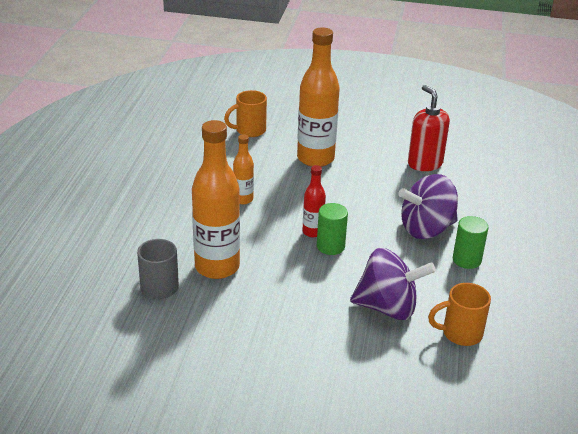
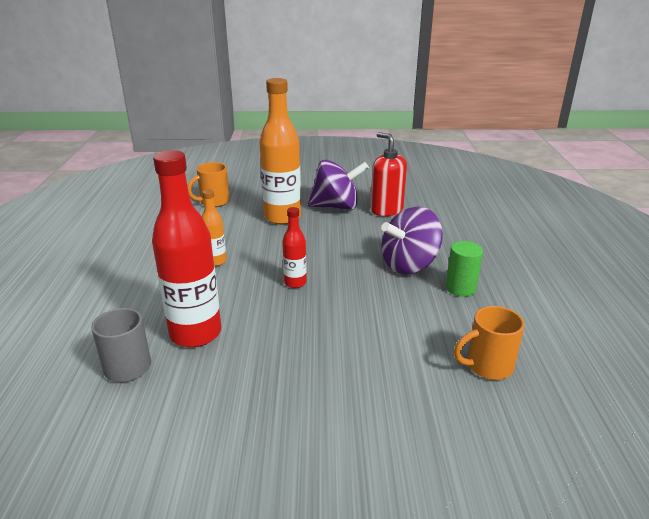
camera: 10 degrees left, 5 degrees down
(217, 267) = (195, 333): orange bottle -> red bottle
(330, 246) = (317, 294): green cylinder -> none
(387, 308) = (398, 350): purple spinning top -> purple spinning top (336, 207)

